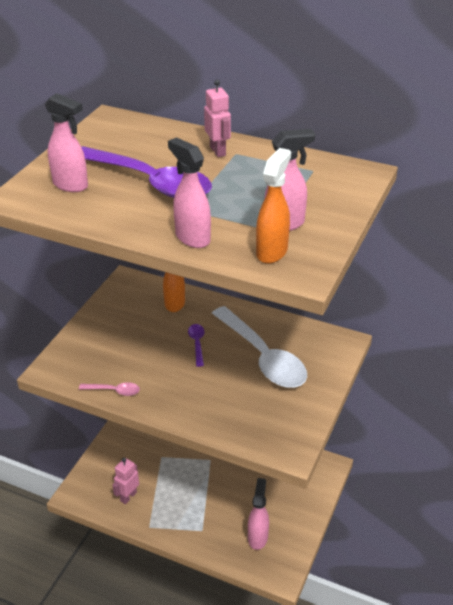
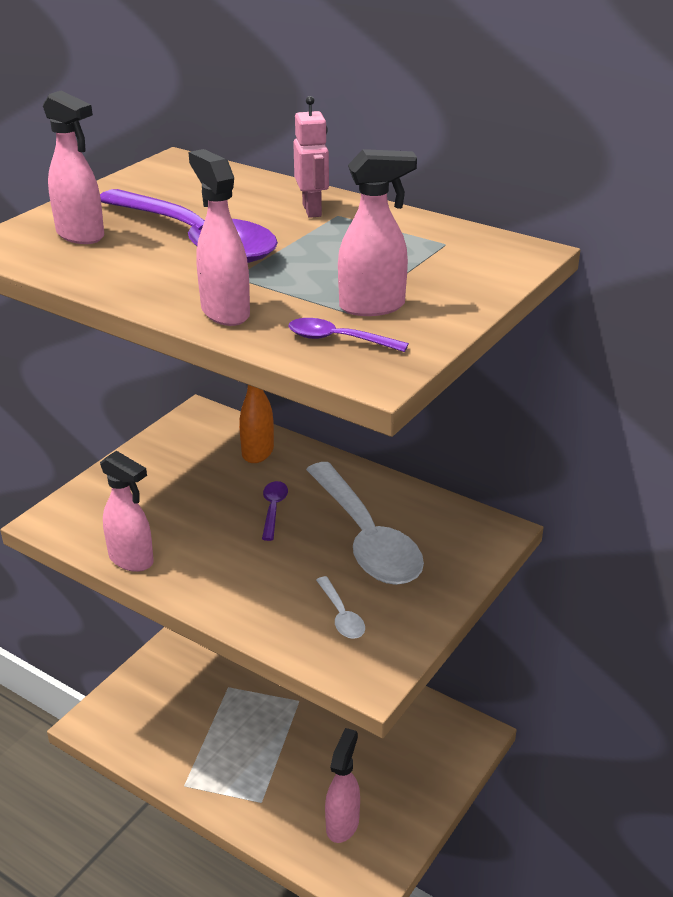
camera: 10 degrees right, 5 degrees down
(114, 391) = (132, 560): pink spoon -> pink spray bottle
(128, 496) = (165, 737): pink robot -> none
(262, 412) = (341, 616): none -> white spoon
(272, 252) = (338, 340): orange spray bottle -> purple spoon

